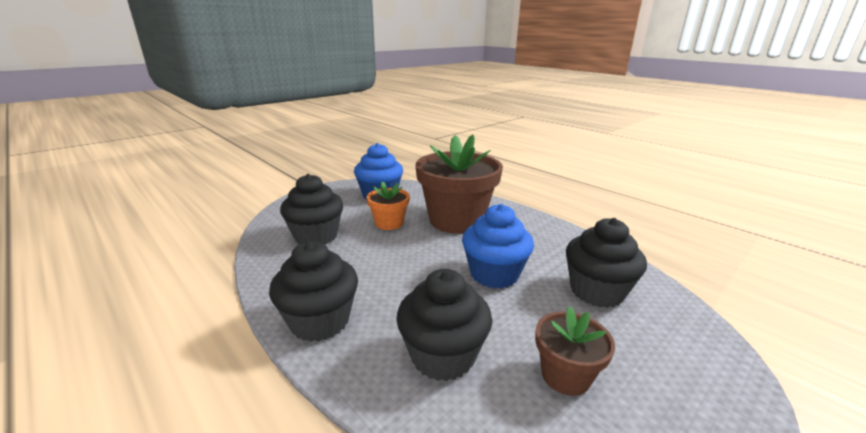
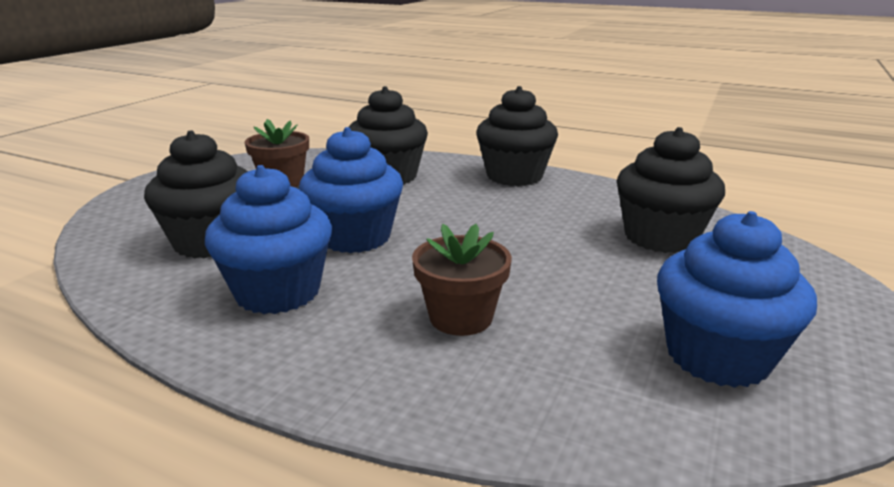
camera: 160 degrees right, 0 degrees up
(389, 223) = (585, 281): orange flower pot -> none
(456, 220) = (461, 317): brown flower pot -> brown flower pot, size x0.50
(539, 246) = (278, 292): none -> blue cupcake

